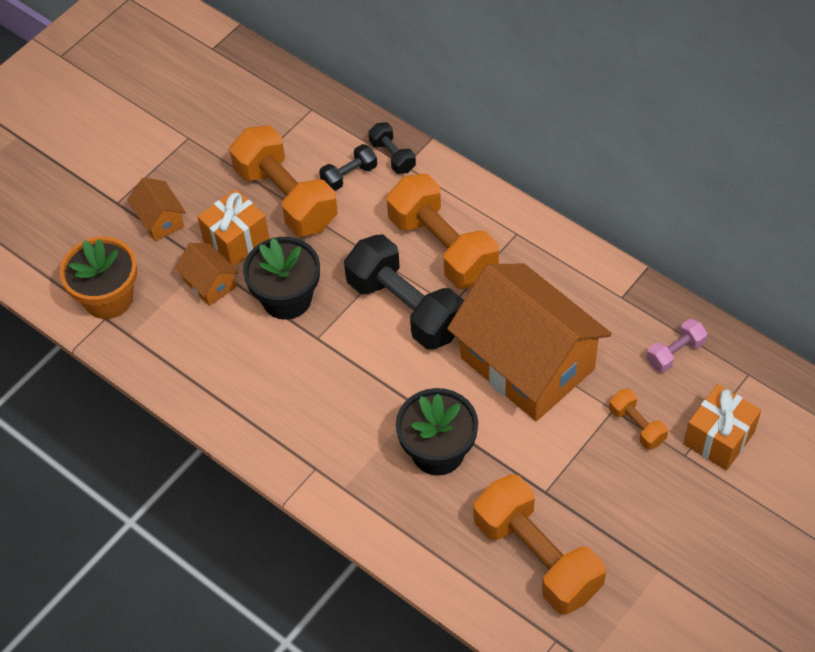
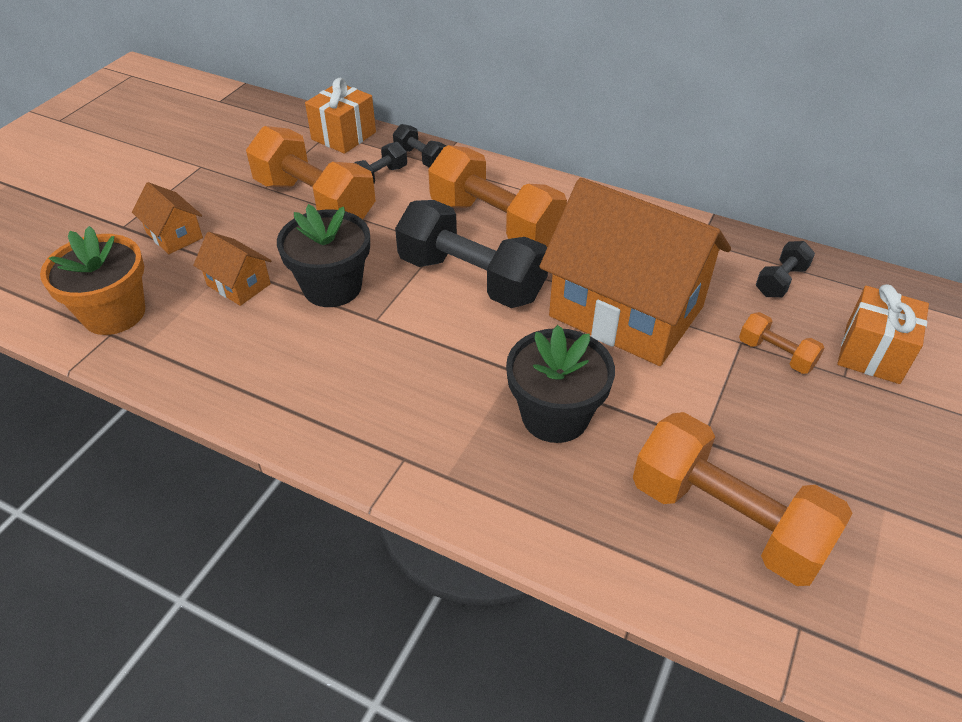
camera: 15 degrees left, 10 degrees down
(236, 240) = (265, 243): orange gift -> orange gift (344, 136)
(675, 353) = (781, 281): pink dumbbell -> black dumbbell

